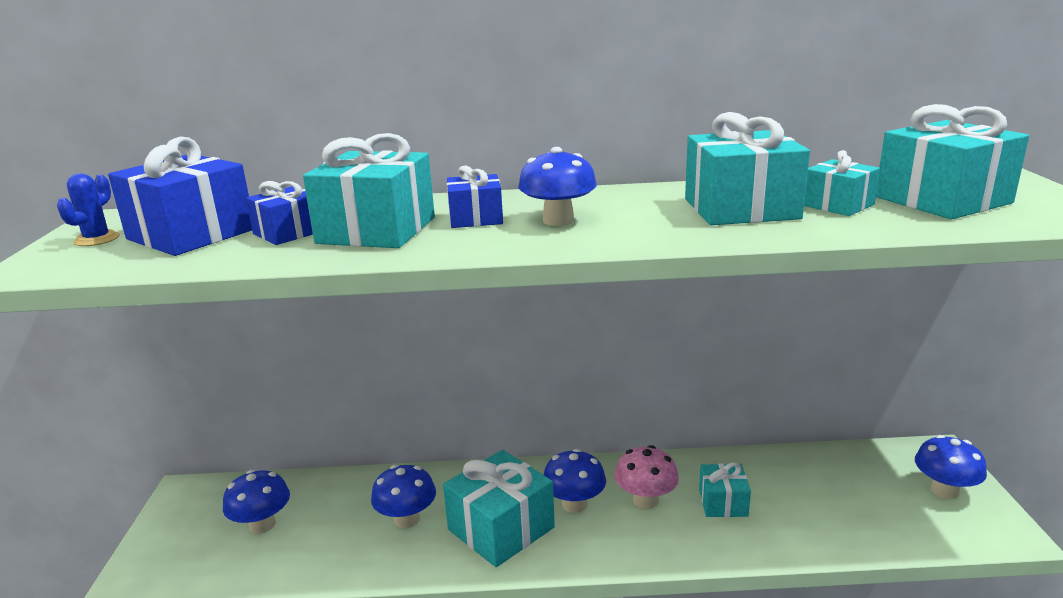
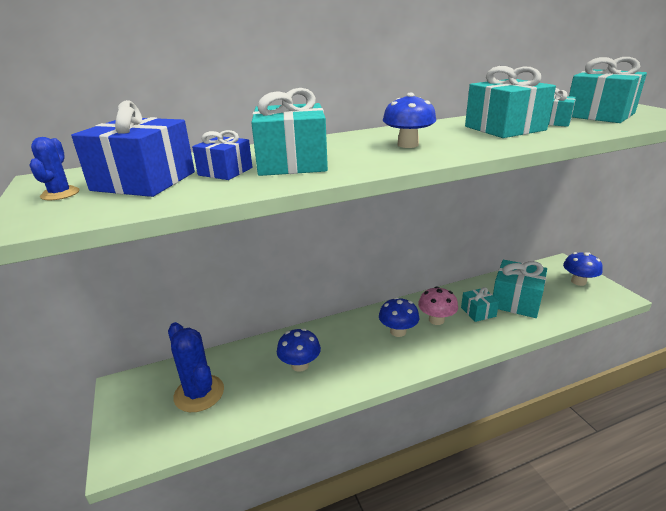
camera: 20 degrees left, 5 degrees up
(262, 524) = (199, 393): blue mushroom -> blue cactus
(475, 218) = (351, 149): blue gift -> none
(501, 528) = (364, 356): turquoise gift -> turquoise gift (516, 301)

